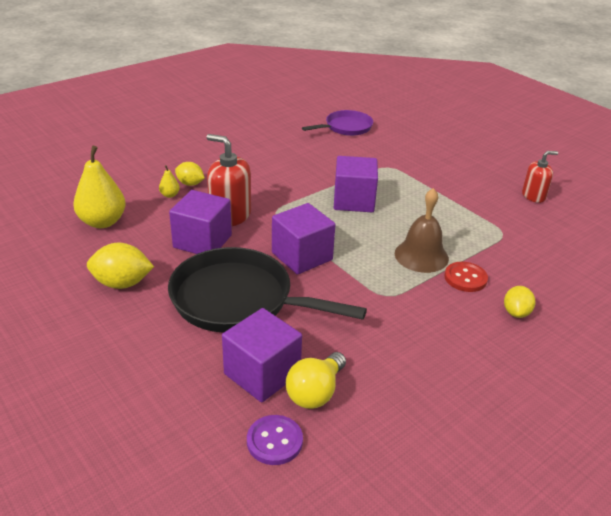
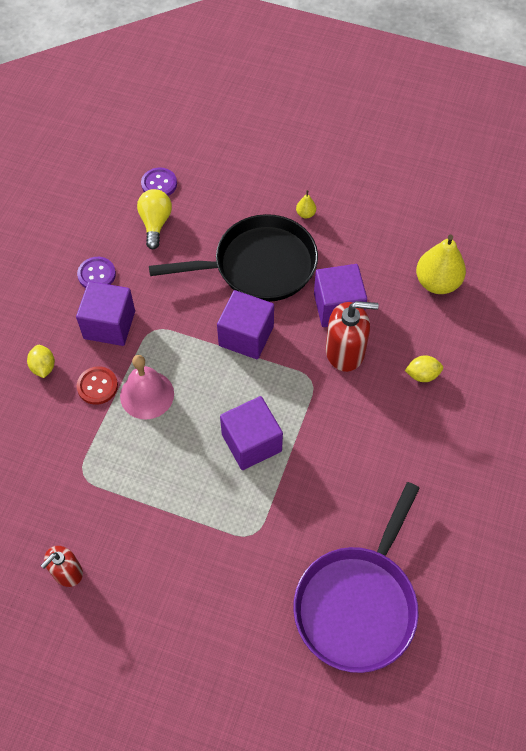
camera: 150 degrees right, 25 degrees up
(122, 283) = (352, 235): yellow lemon -> none
(170, 195) = (422, 347): yellow pear -> yellow pear (305, 214)
(262, 374) = (197, 219): purple cube -> purple cube (109, 325)
(346, 127) = (358, 603): purple pan -> purple pan, size x1.73
(420, 369) = (96, 274): none -> purple button
(421, 256) = (147, 395): brown bell -> pink bell

